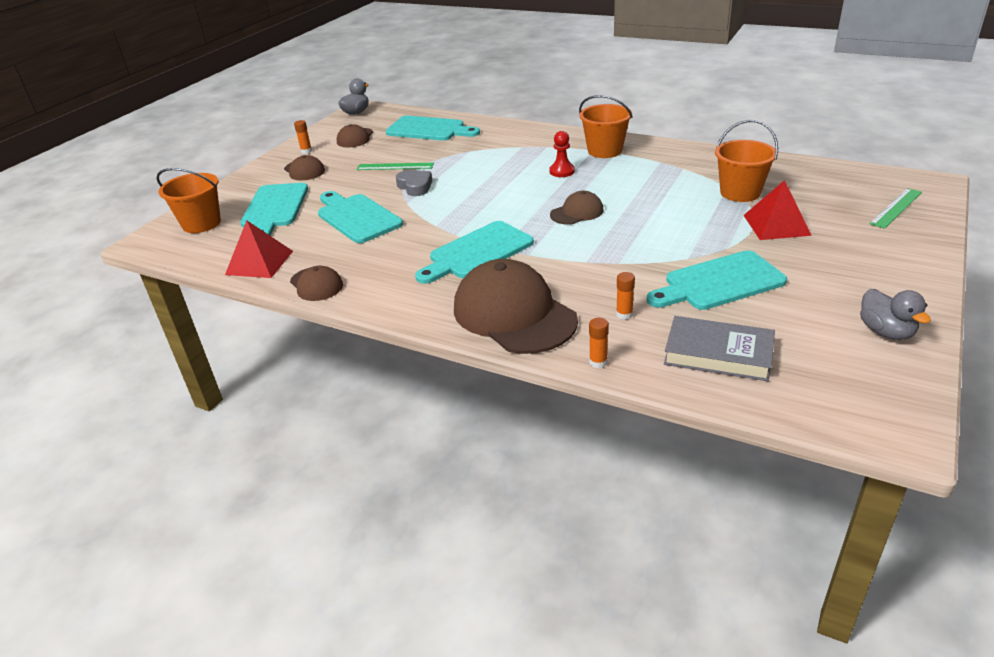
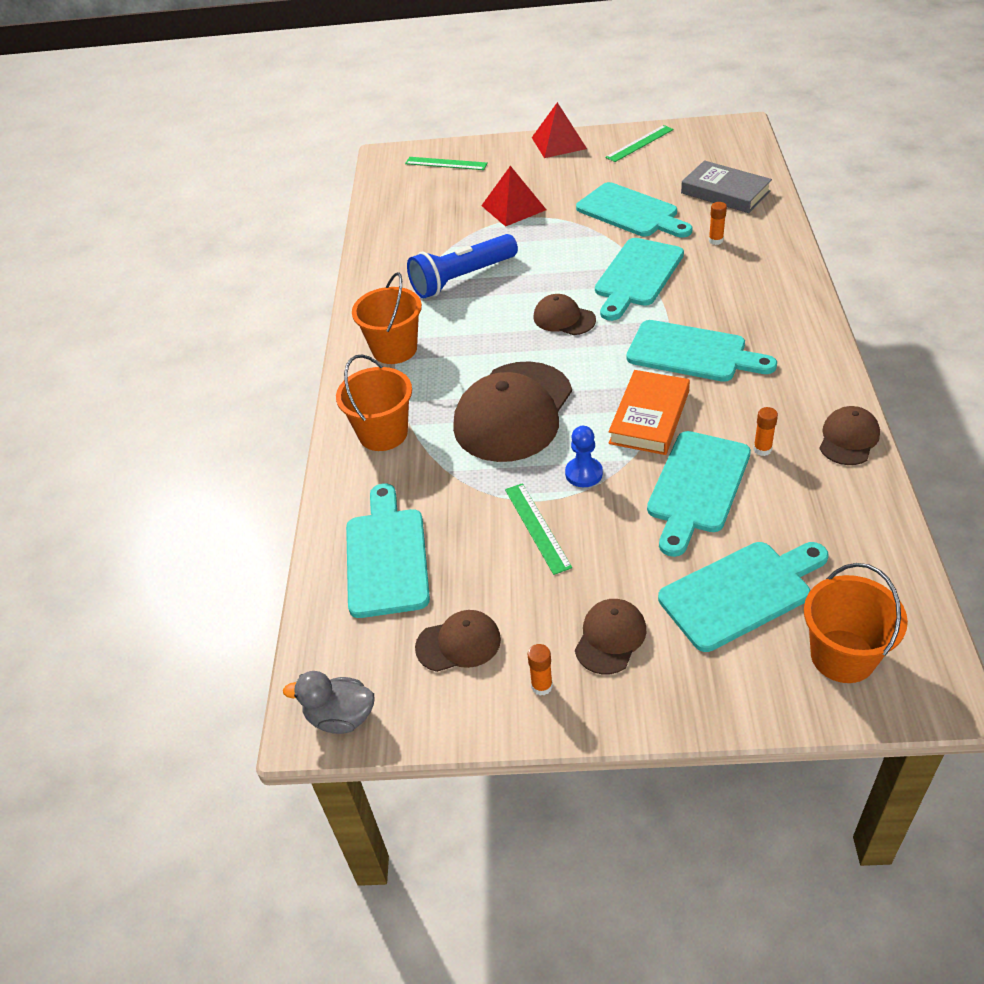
camera: 115 degrees left, 10 degrees up
(259, 262) = (860, 516): red pyramid -> red pyramid (559, 143)
(415, 186) = (584, 473): grey heart -> blue pawn
(433, 218) = (649, 417): none -> orange book
(514, 314) = (768, 292): brown cap -> brown cap (513, 412)
(562, 171) = (470, 363): red pawn -> none
(598, 362) = (785, 234): orange glue stick -> orange glue stick (762, 449)
(604, 256) = (637, 276): none -> turquoise cutting board
(672, 184) = (462, 278): none -> blue flashlight
(718, 354) = (725, 192): grey book -> grey book turned 45 degrees counterclockwise
(740, 192) = (459, 237): orange bucket -> orange bucket (383, 433)
(886, 332) = (639, 143): grey duck -> green ruler

